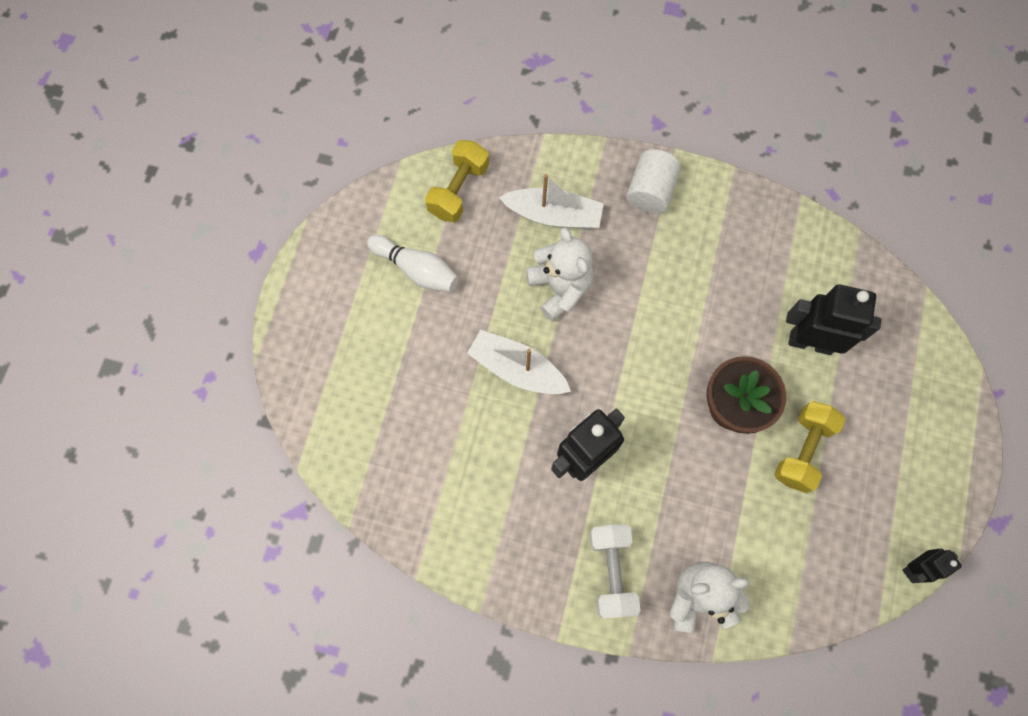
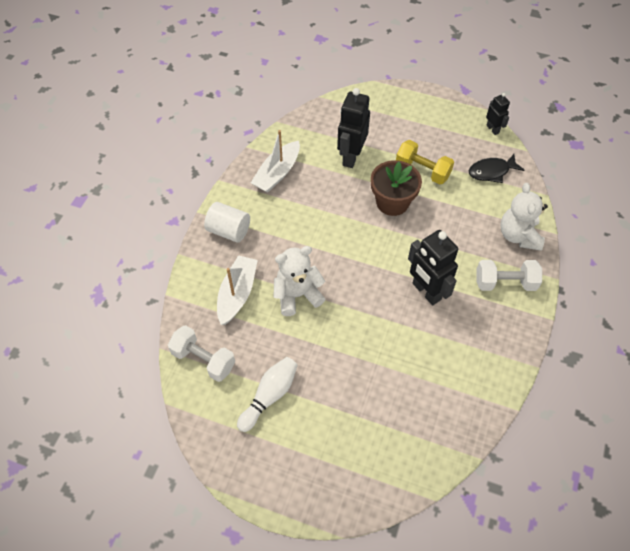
camera: 85 degrees left, 15 degrees down
(458, 190) = (203, 360): yellow dumbbell -> white dumbbell
(517, 369) = (358, 329): white boat -> white boat (277, 173)
(820, 561) = (491, 171): none -> black fish

